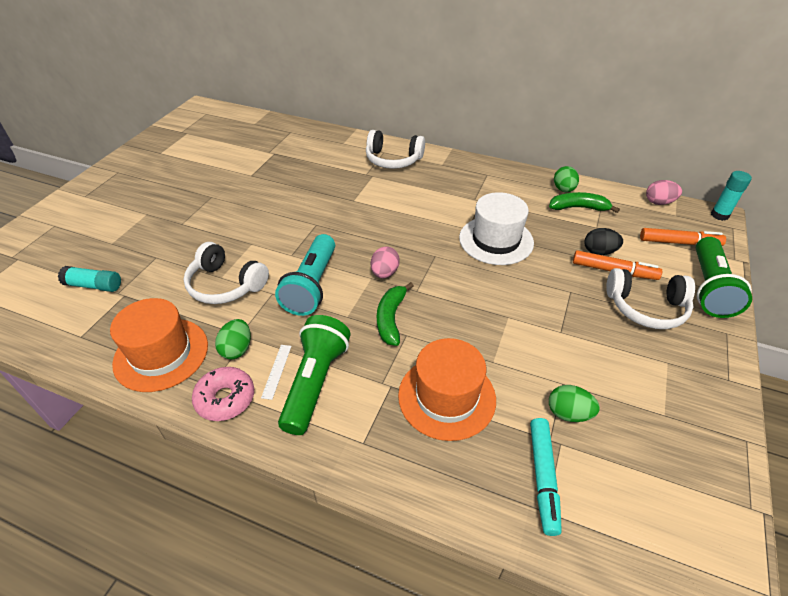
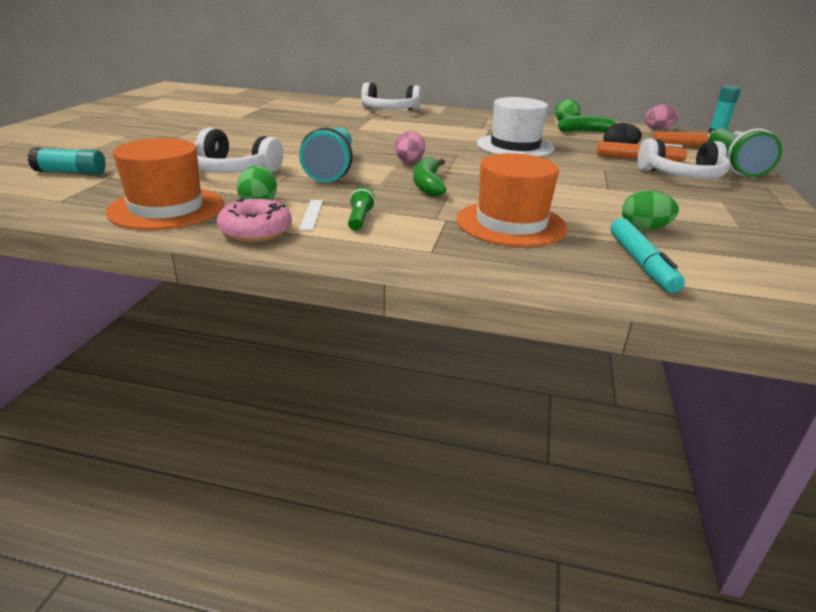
camera: 10 degrees left, 15 degrees down
(315, 382) = (359, 219): green flashlight -> green flashlight, size x0.44

